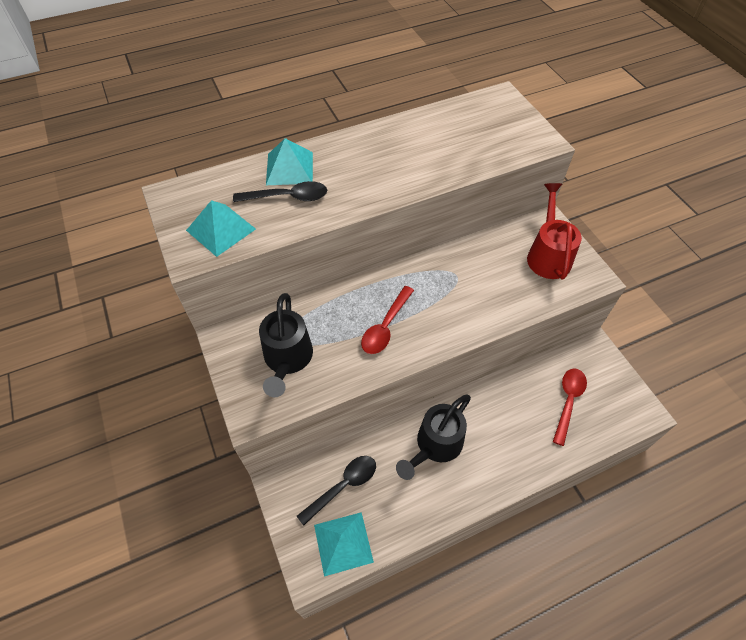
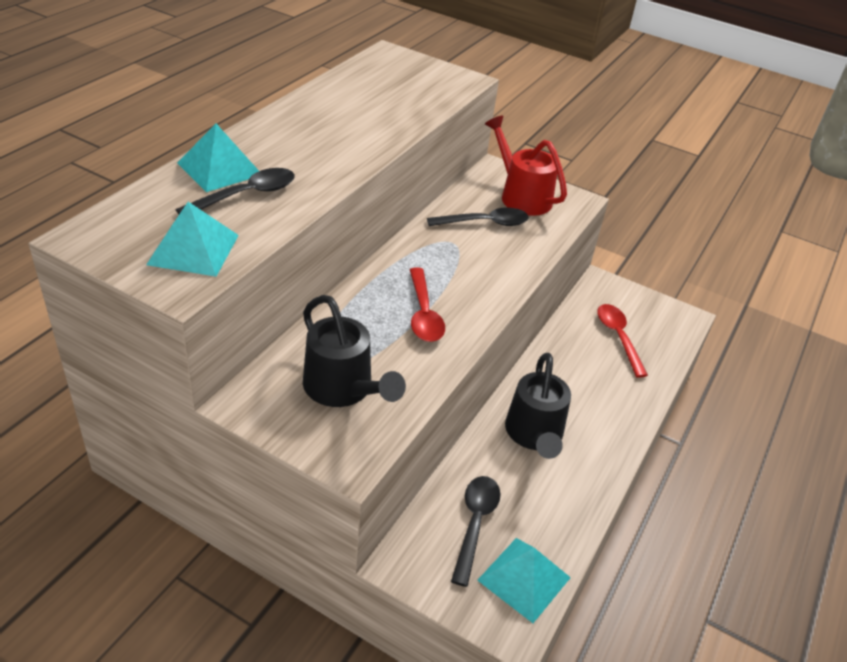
camera: 40 degrees left, 15 degrees down
(496, 268) = (484, 223): none -> black spoon

